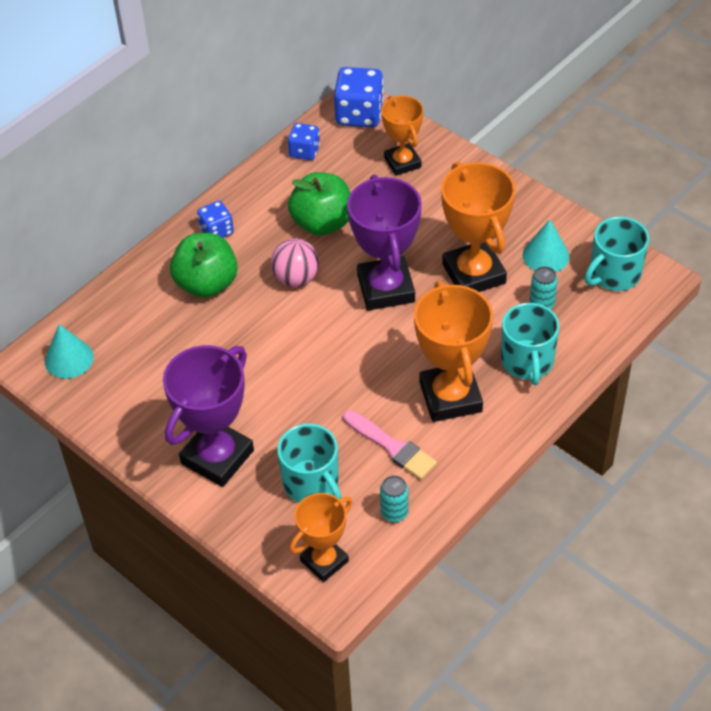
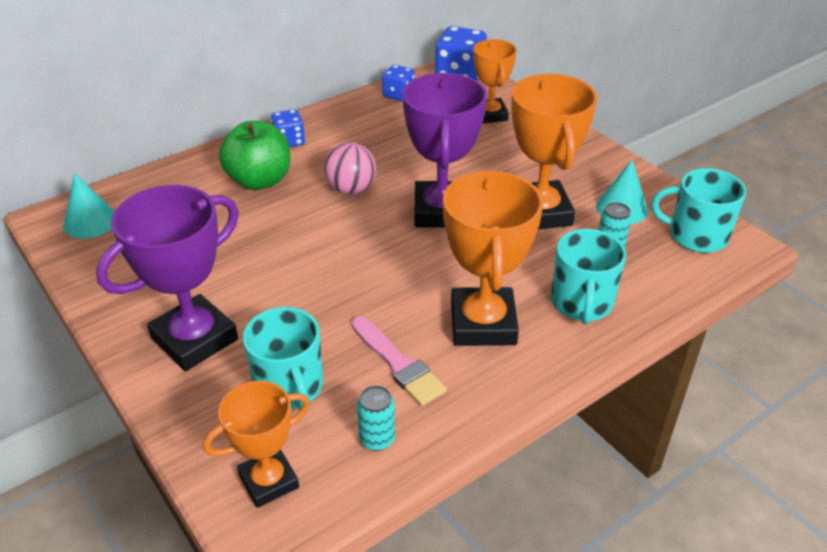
camera: 10 degrees right, 10 degrees down
(322, 223) = (395, 149): green apple -> none
(614, 274) = (696, 235): turquoise mug -> turquoise mug turned 45 degrees clockwise

